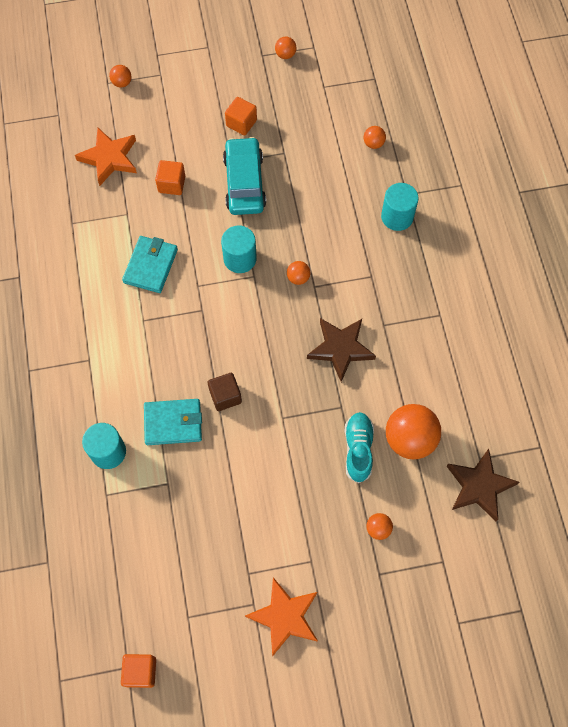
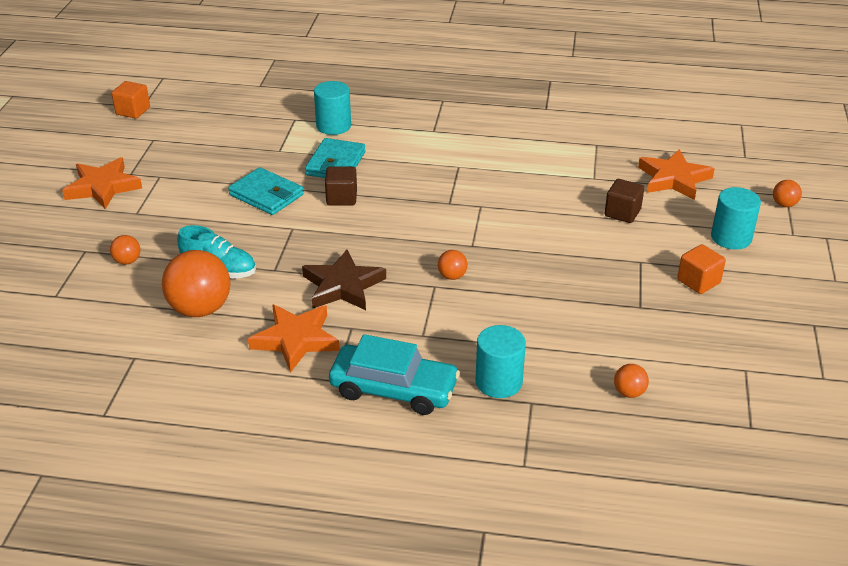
camera: 110 degrees right, 30 degrees down
(150, 266) = (520, 181): turquoise wallet -> turquoise wallet (266, 195)
(171, 184) = (622, 213): orange cube -> brown cube
(240, 259) = (499, 240): turquoise cylinder -> turquoise cylinder (731, 238)
(244, 182) = (605, 265): turquoise car -> turquoise car (394, 389)
(285, 55) = (811, 346): orange ball -> none
(413, 356) = (296, 340): none -> orange star
(479, 486) = (105, 346): brown star -> none

